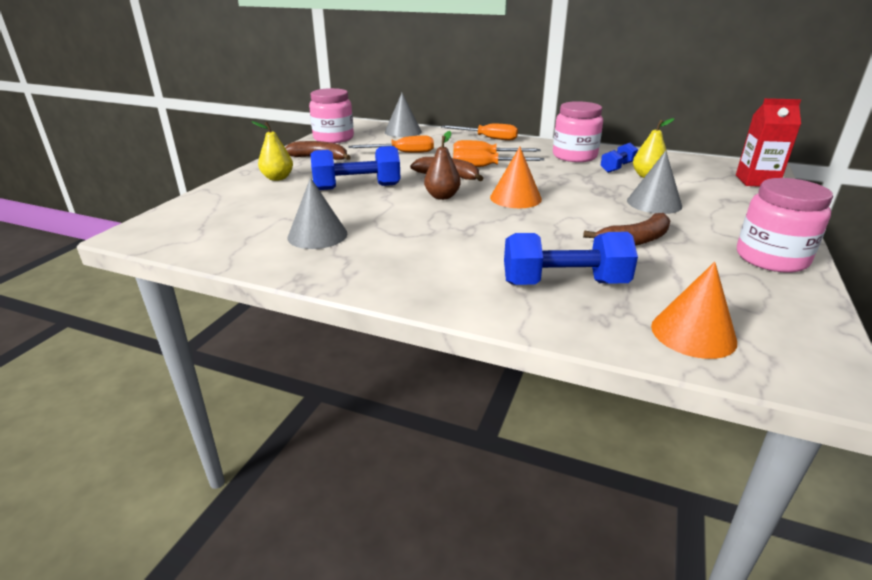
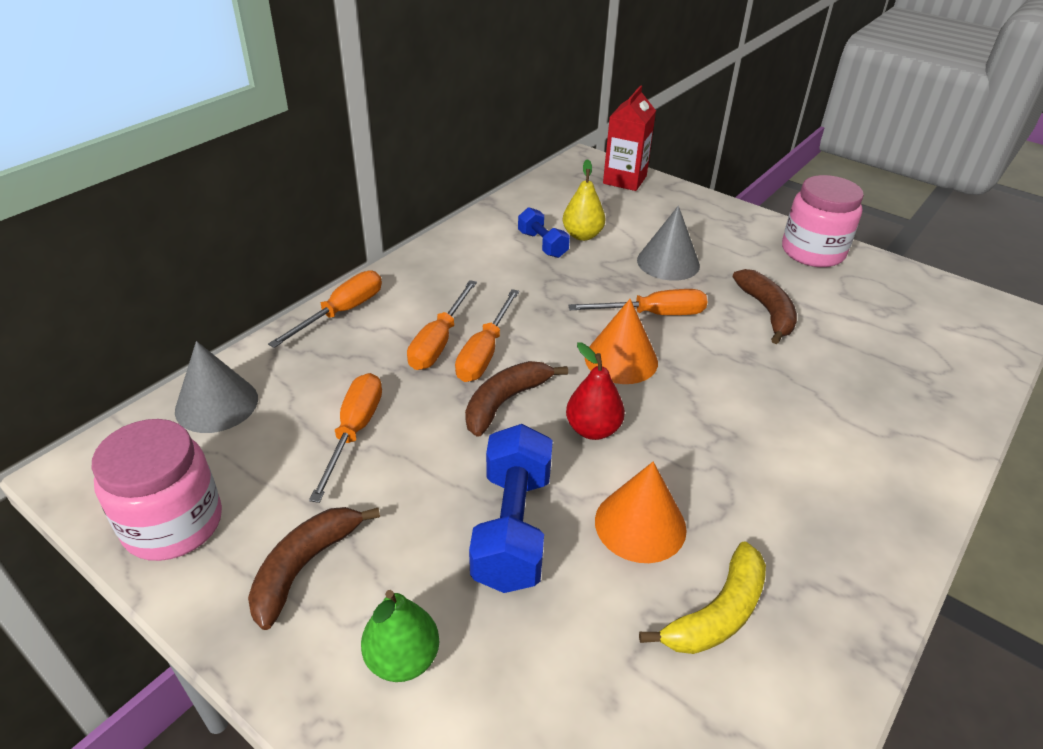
camera: 75 degrees left, 10 degrees up
(277, 178) = (402, 659): yellow pear -> green pear
(317, 235) = (717, 613): grey cone -> yellow banana
(442, 196) = (593, 429): brown pear -> red pear
(564, 283) = (869, 394): blue dumbbell -> none
(574, 156) = (480, 261): pink jar -> none
(578, 203) = (653, 314): none -> orange screwdriver
(693, 333) = (957, 350): orange cone -> orange cone (640, 524)

